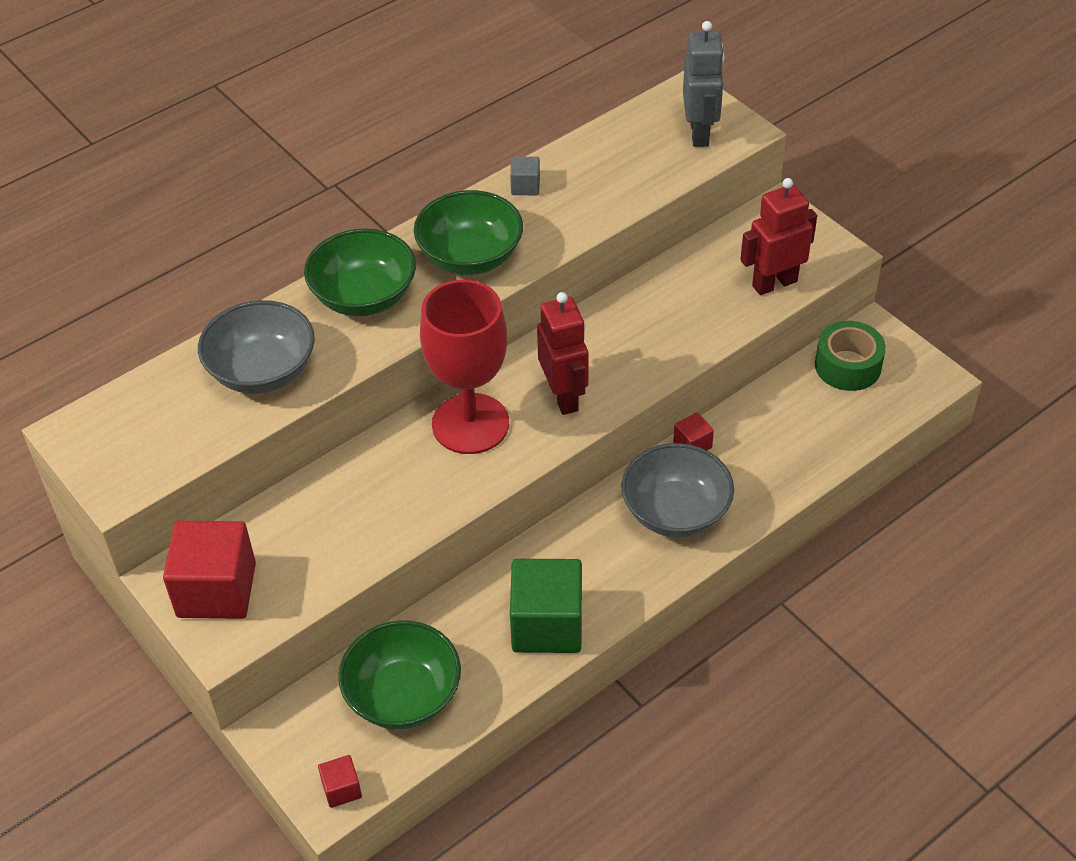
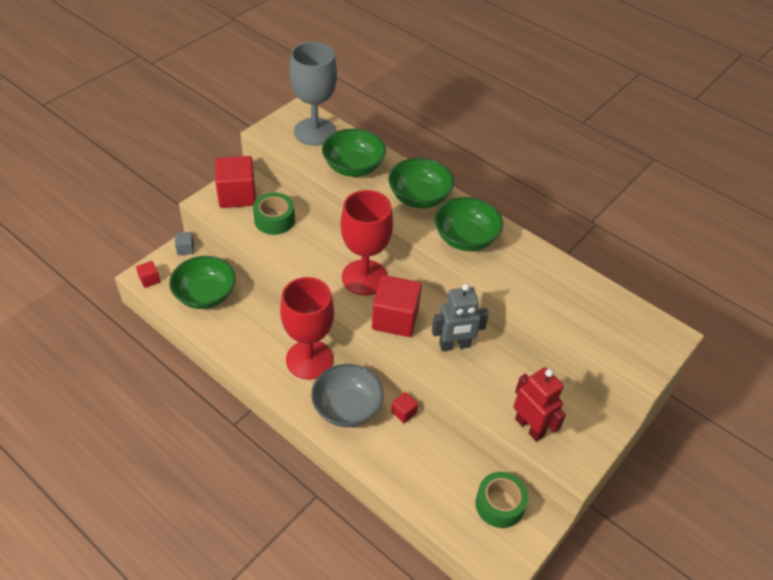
camera: 75 degrees right, 0 degrees up
(145, 416) = (315, 132): none -> grey goblet
(262, 371) = (353, 167): grey bowl -> green bowl
(301, 536) = (274, 220): none -> green tape
(525, 186) = (538, 257): grey cube -> grey cube (185, 249)
(547, 625) = (255, 351): green cube -> none
(564, 396) = (395, 318): red robot -> red cube
(576, 551) = (309, 359): none -> red goblet
(700, 133) = (630, 345): grey robot -> grey robot (454, 345)

